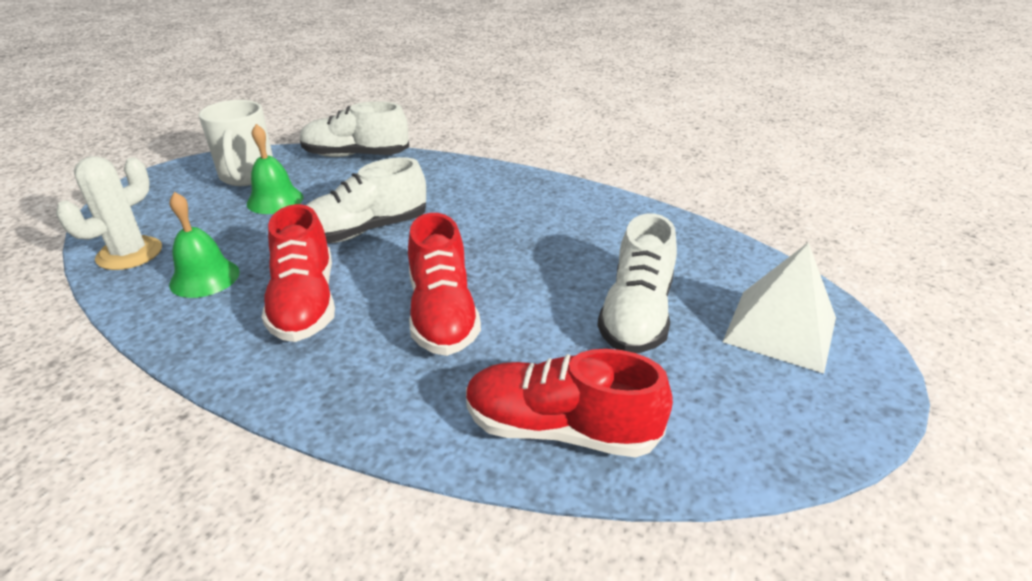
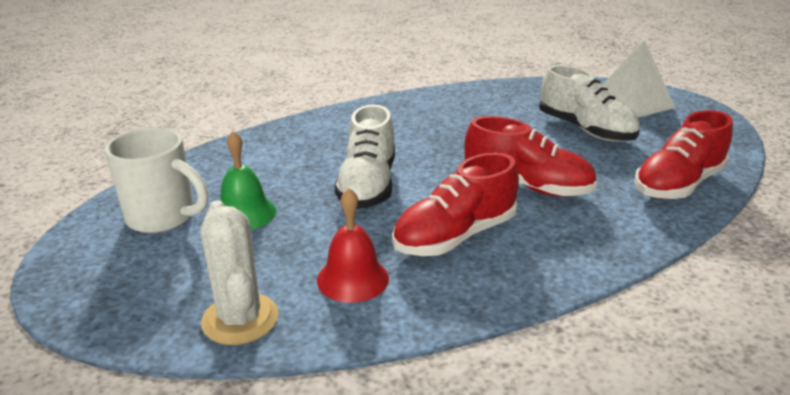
camera: 55 degrees left, 5 degrees down
(204, 278) = (352, 279): green bell -> red bell
(305, 303) = (455, 236): red shoe -> red shoe turned 120 degrees clockwise
(355, 155) = (214, 155): white shoe -> none

